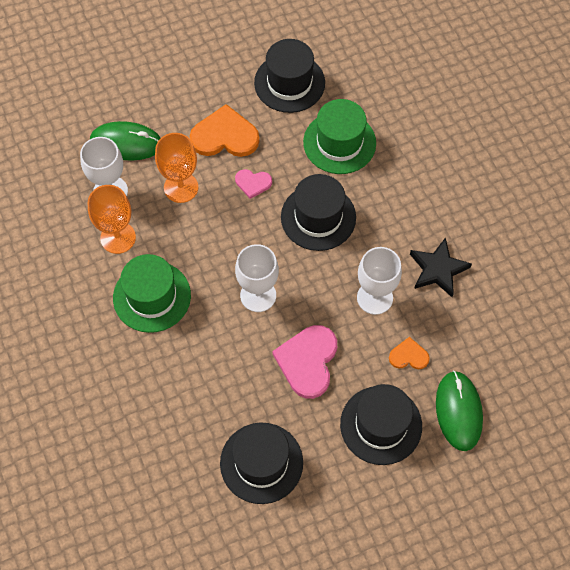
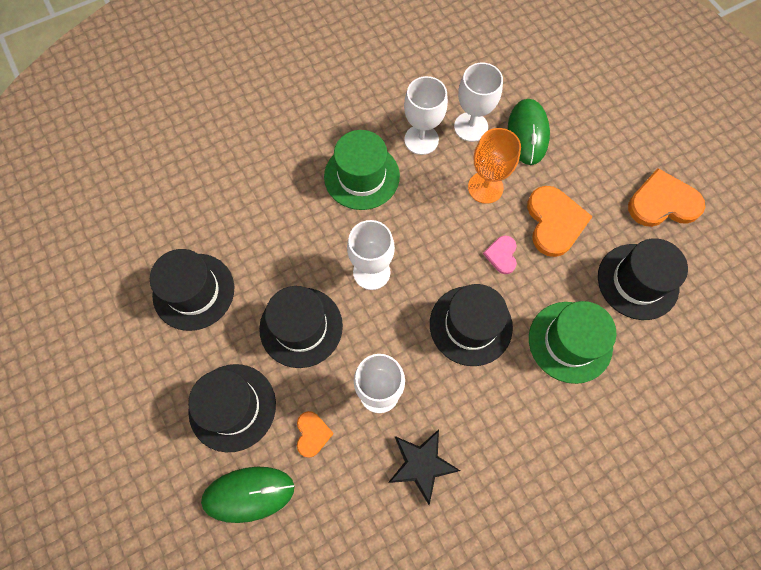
camera: 85 degrees right, 5 degrees up
(118, 237) = (421, 140): orange goblet -> white goblet
(216, 49) = (663, 202): none -> orange heart
(308, 361) = (301, 327): pink heart -> black hat

